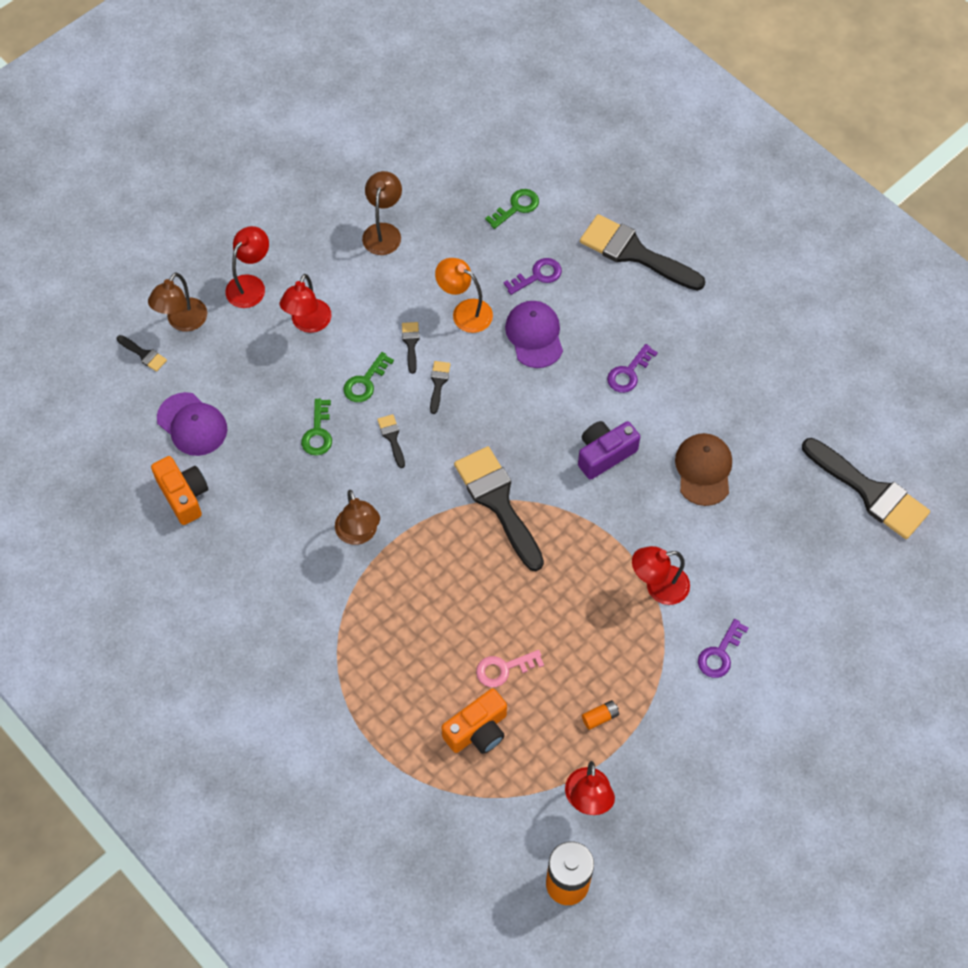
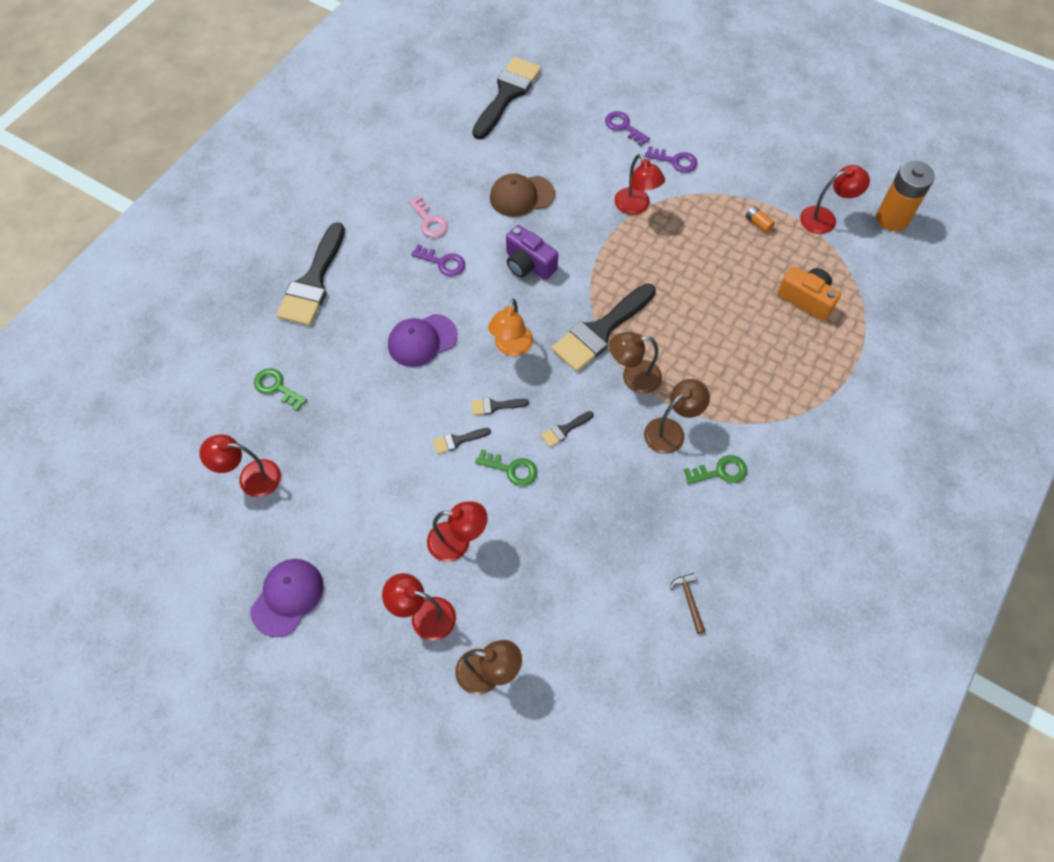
camera: 105 degrees left, 0 degrees up
(144, 354) = (540, 702): black brush -> none
(184, 495) = (689, 600): orange camera -> brown hammer
(192, 424) = (608, 619): purple cap -> purple cap (287, 597)
(318, 432) = (579, 496): green key -> green key (720, 472)
(383, 232) = (329, 501): brown lamp -> brown lamp (633, 377)
(427, 177) = (251, 478): none -> red lamp
(465, 312) = (410, 403): orange lamp -> orange lamp (511, 347)
(504, 669) = (747, 293): pink key -> pink key (429, 221)
(537, 276) = (355, 352): purple key -> purple key (623, 127)

